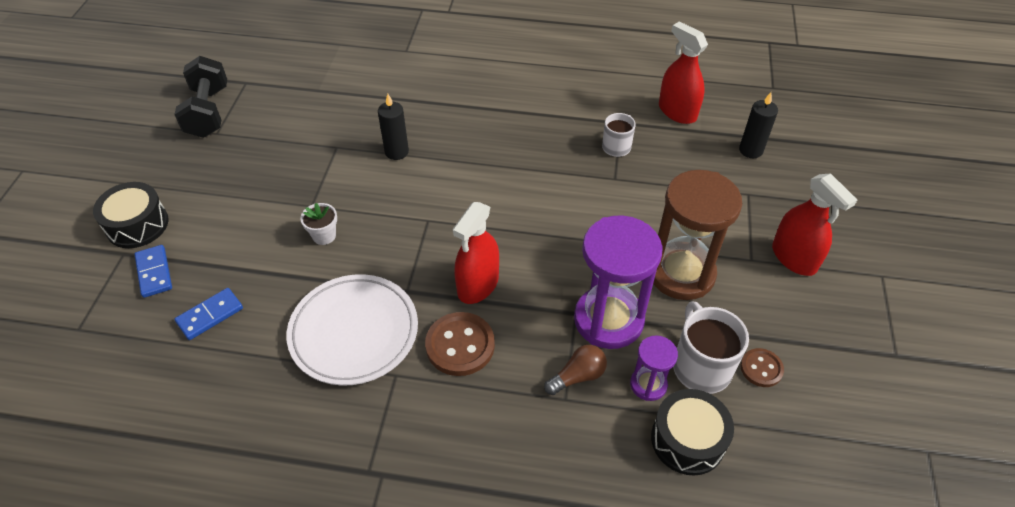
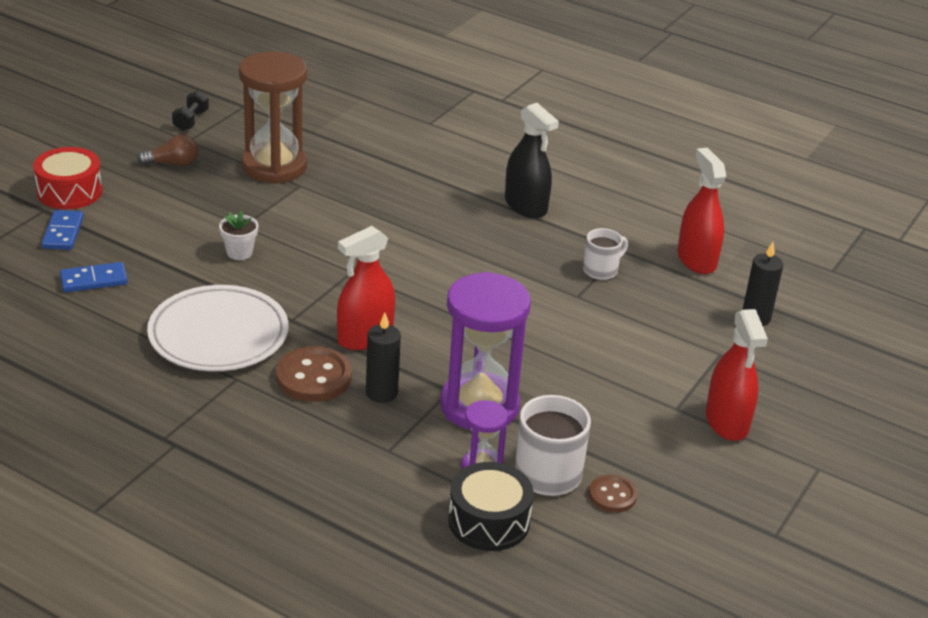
camera: 20 degrees right, 15 degrees down
(137, 225) = (69, 192): black drum -> red drum
(208, 112) = (191, 121): black dumbbell -> black dumbbell, size x0.51
(396, 152) = (358, 206): black candle -> black candle (381, 393)
(525, 105) = (526, 206): none -> black spray bottle
(578, 376) = (414, 438): brown light bulb -> brown light bulb (173, 164)
(681, 273) = (587, 395): brown hourglass -> brown hourglass (274, 166)

